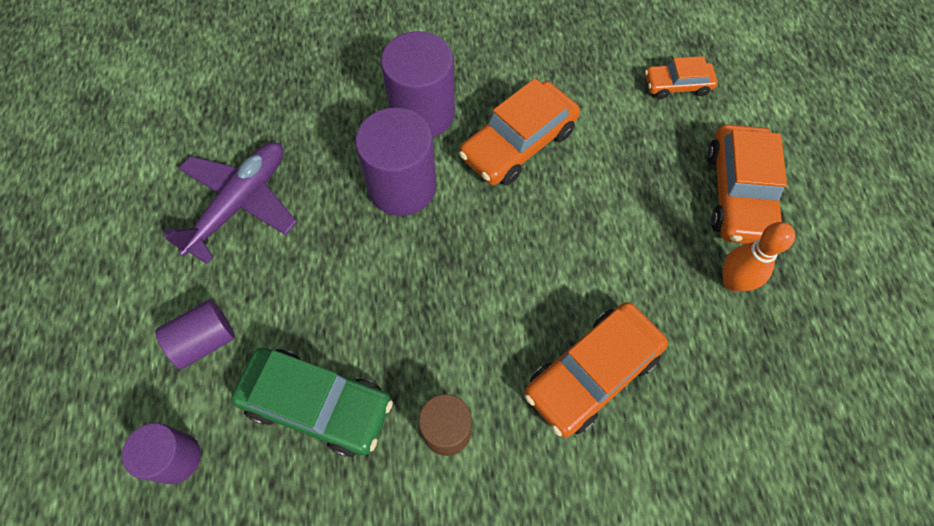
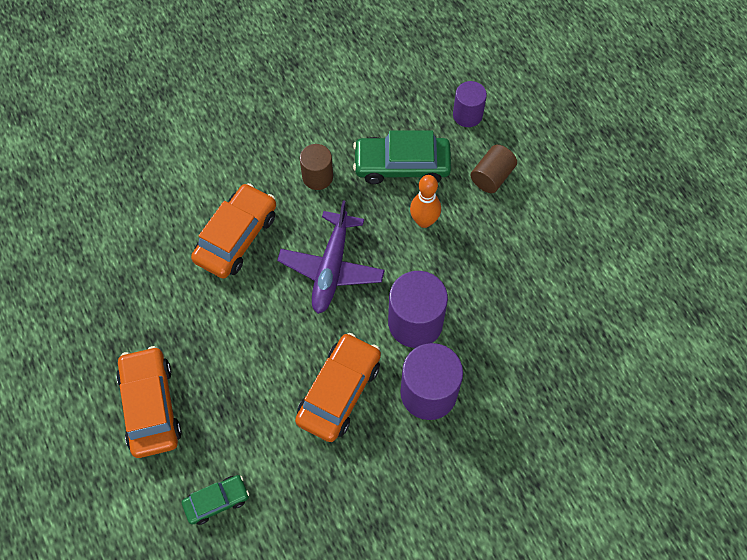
camera: 160 degrees right, 0 degrees up
(204, 340) = (492, 176): purple cylinder -> brown cylinder
(240, 203) = (527, 269): purple plane -> purple plane (331, 268)
(677, 85) = (217, 501): orange car -> green car
(733, 281) = (149, 330): orange bowling pin -> orange bowling pin (424, 221)

